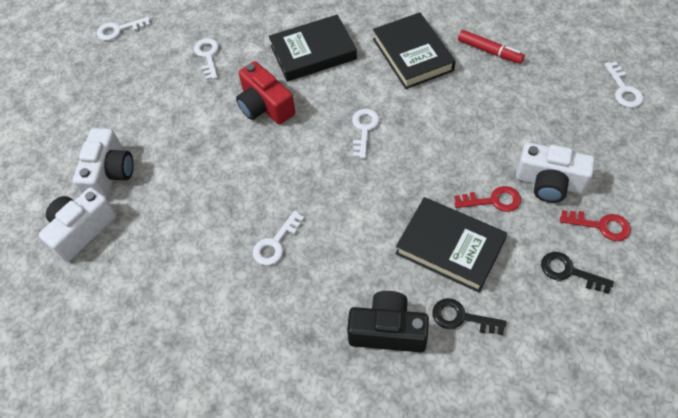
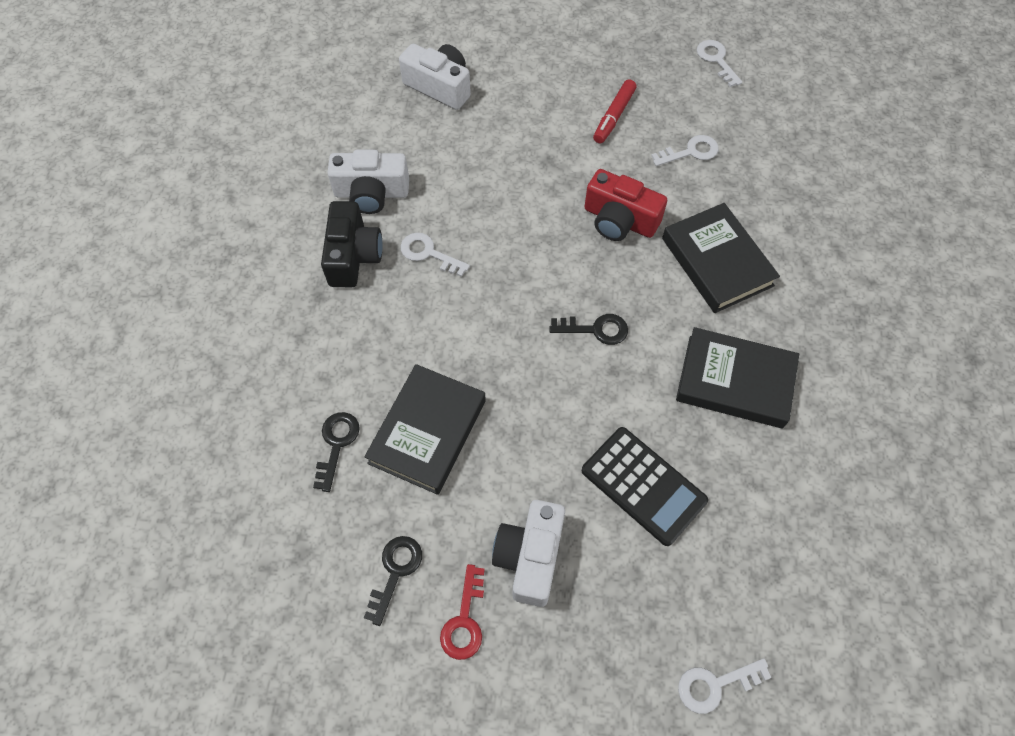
camera: 80 degrees right, 5 degrees up
(110, 173) = (509, 94): white camera -> white camera (371, 193)
(265, 106) = (619, 220): red camera -> red camera turned 105 degrees counterclockwise
(364, 129) = (595, 329): white key -> black key
(388, 330) = (323, 369): black camera -> black camera (353, 256)
(412, 54) = (734, 381): black book -> black book turned 45 degrees clockwise
(489, 51) = (760, 485): red marker -> red marker (614, 116)
(492, 112) = (643, 486): none -> black calculator
(493, 200) = (497, 483): red key -> none

